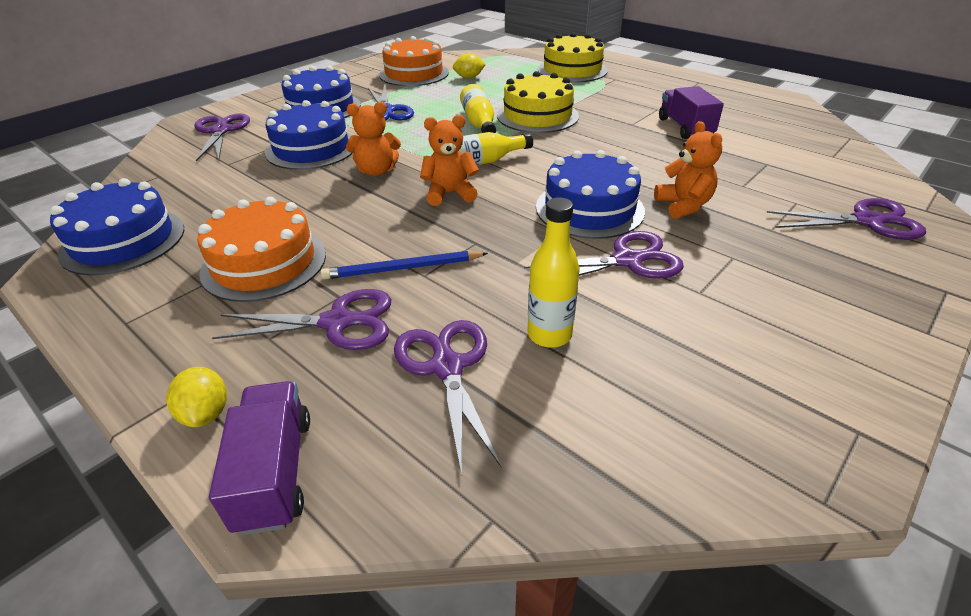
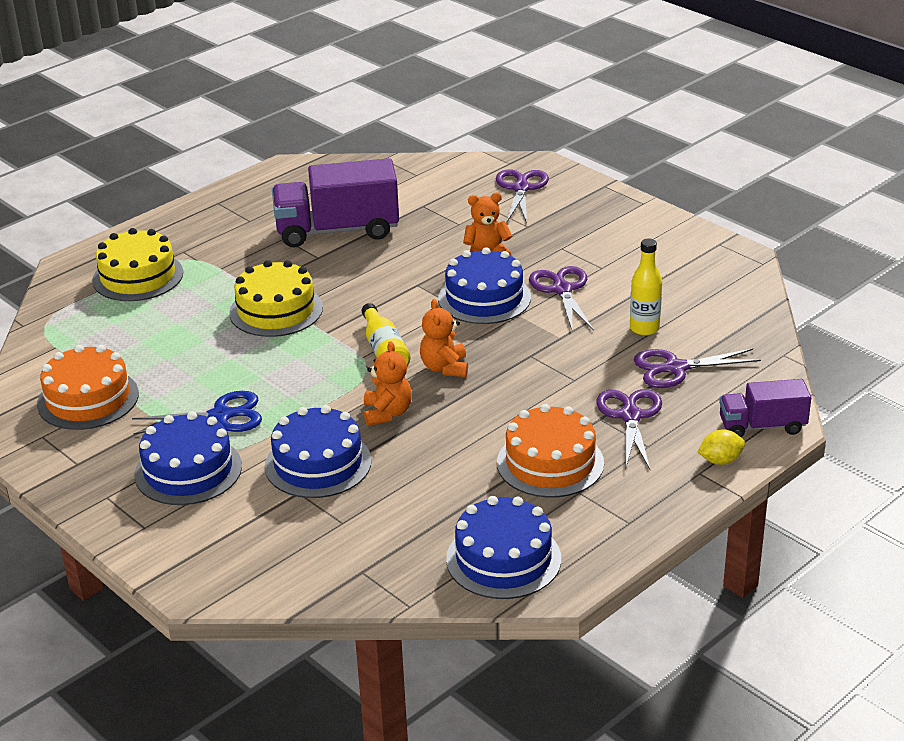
camera: 85 degrees left, 5 degrees down
(220, 131) = (239, 547): purple scissors -> none
(403, 268) = (564, 389): blue pencil -> none
(469, 77) = (127, 353): yellow lemon -> none
(479, 123) = (282, 349): yellow bottle -> none
(685, 128) = (337, 230): purple truck -> purple truck, size x1.75

